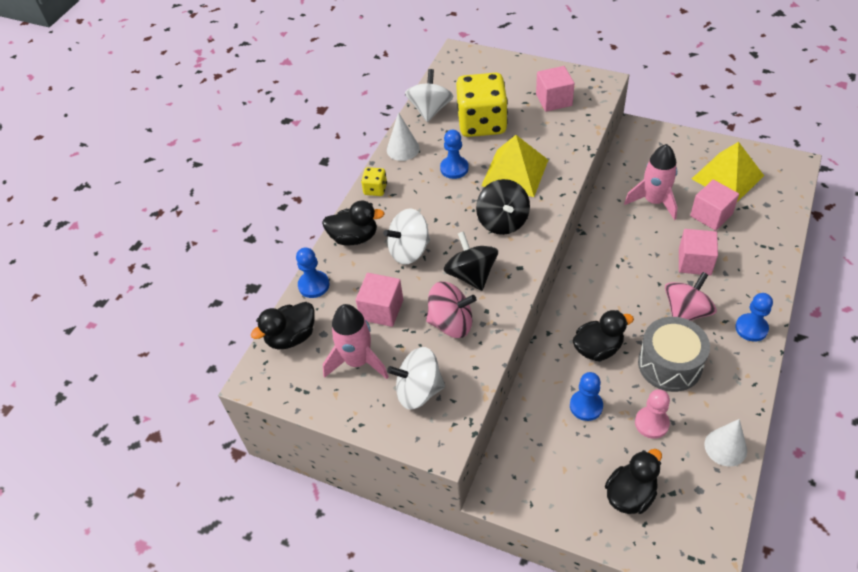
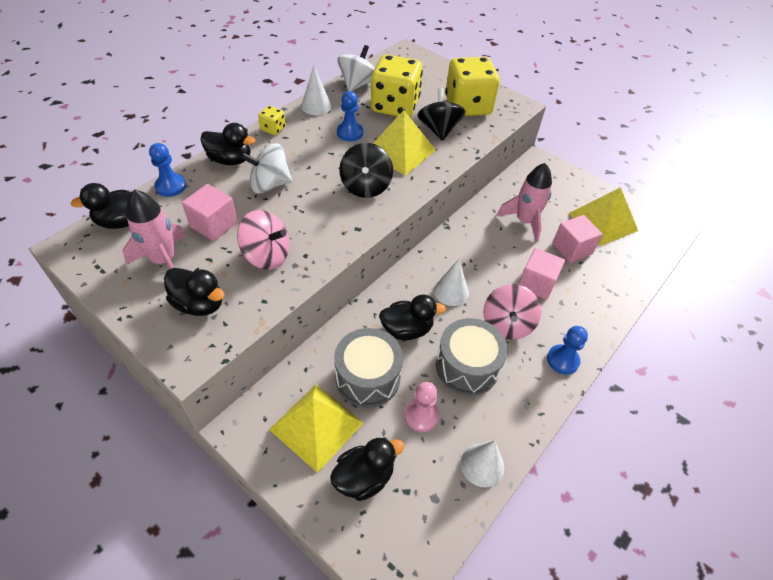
camera: 10 degrees right, 0 degrees up
(418, 391) = (199, 304): white spinning top -> black duck
(471, 275) = (311, 221): black spinning top -> black spinning top (439, 130)
(554, 100) = (467, 106): pink cube -> yellow dice
(564, 466) = (316, 426): none -> yellow pyramid
(586, 406) = (368, 377): blue pawn -> grey drum
(619, 297) = (451, 291): none -> white cone
(686, 311) = (507, 324): pink spinning top -> pink spinning top turned 135 degrees clockwise

